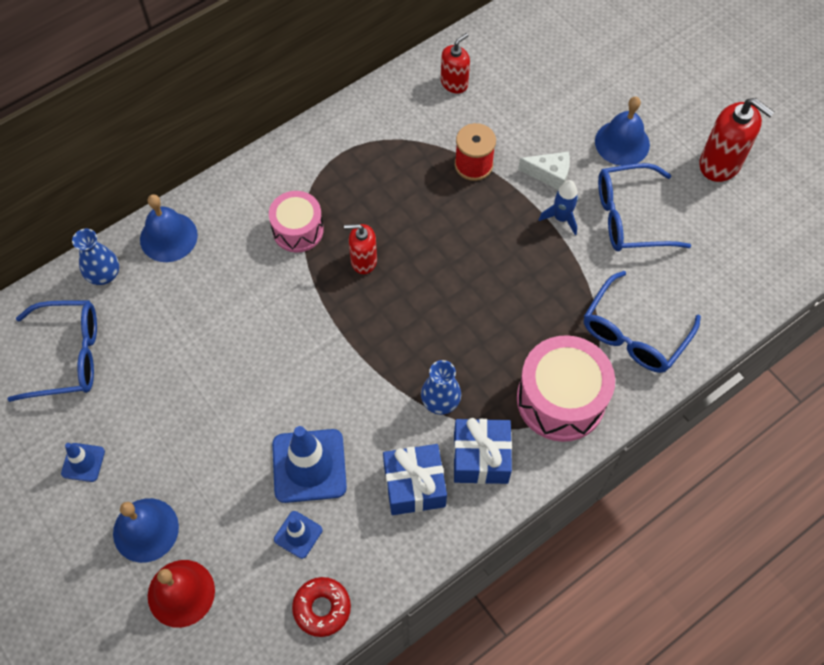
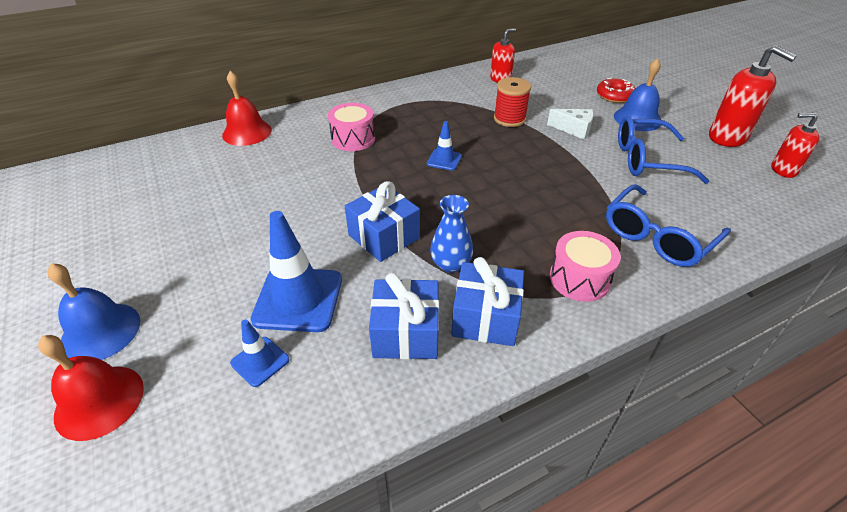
camera: 10 degrees right, 20 degrees down
(68, 356) = (120, 191): blue glasses -> none
(83, 462) = (79, 266): blue traffic cone -> blue traffic cone (444, 160)
(104, 274) = (183, 147): blue vase -> none
(168, 237) = (247, 132): blue bell -> red bell
(322, 608) = (255, 448): red donut -> red donut (614, 96)
(363, 261) = (402, 161): red soap dispenser -> red soap dispenser (783, 170)
(369, 376) = (384, 237): none -> blue gift
(560, 399) = (579, 279): pink drum -> pink drum, size x0.62
(561, 218) = (583, 154): blue rocket -> none

